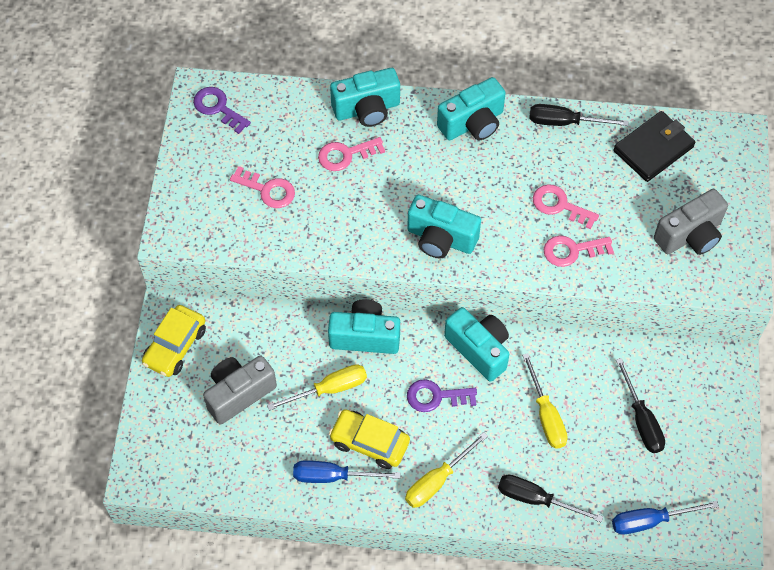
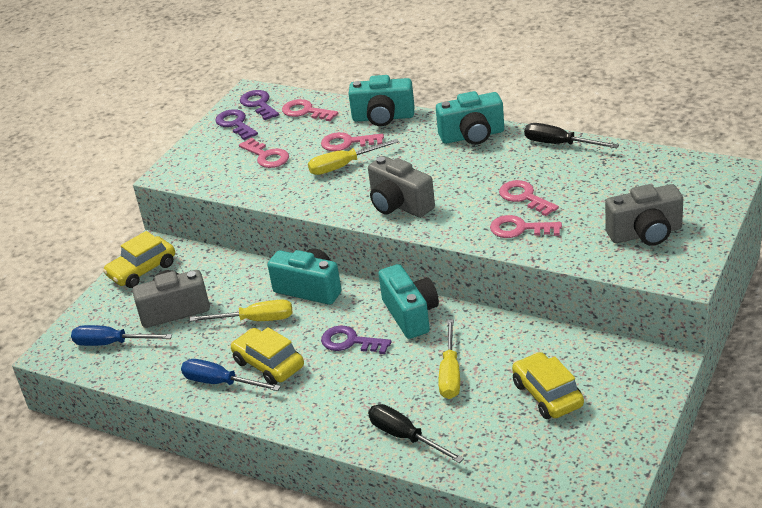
camera: 25 degrees right, 25 degrees down
(207, 144) = (235, 124): none -> purple key
(277, 112) = (305, 111): none -> pink key
(437, 481) = (315, 404): yellow screwdriver -> yellow screwdriver (343, 166)
(441, 238) = (399, 205): turquoise camera -> grey camera
(641, 420) = (547, 394): black screwdriver -> yellow car
(650, 521) = (516, 478): blue screwdriver -> blue screwdriver (111, 343)
(653, 149) = (637, 170): black wallet -> none

